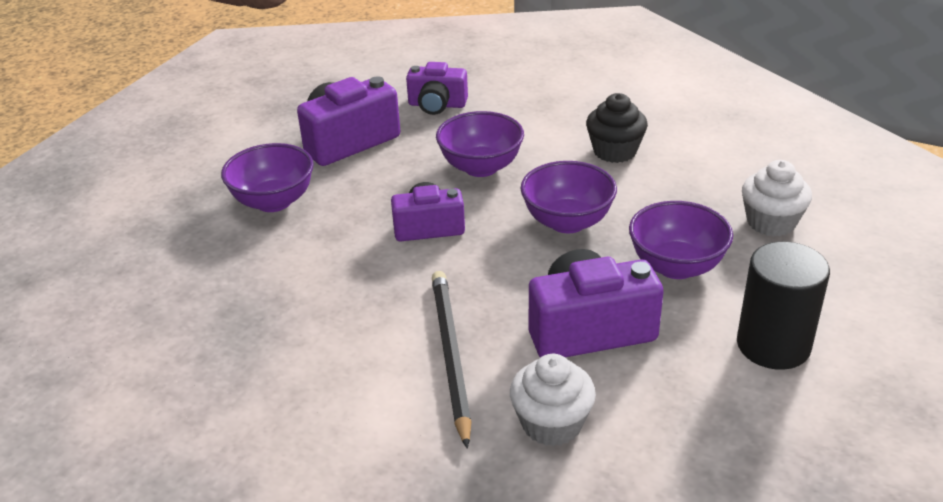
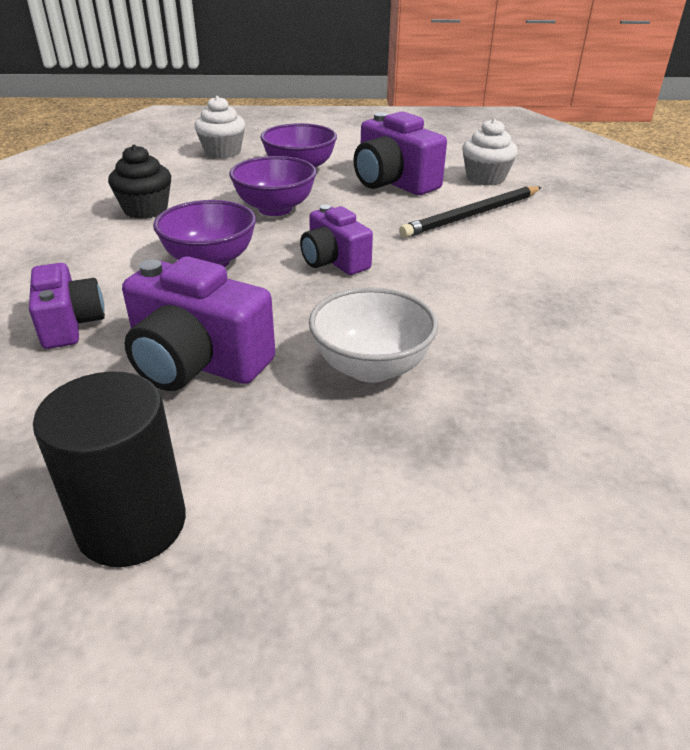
camera: 120 degrees left, 0 degrees up
(273, 201) = (371, 367): purple bowl -> white bowl
(773, 345) = (351, 142): black cylinder -> black cylinder (132, 524)

